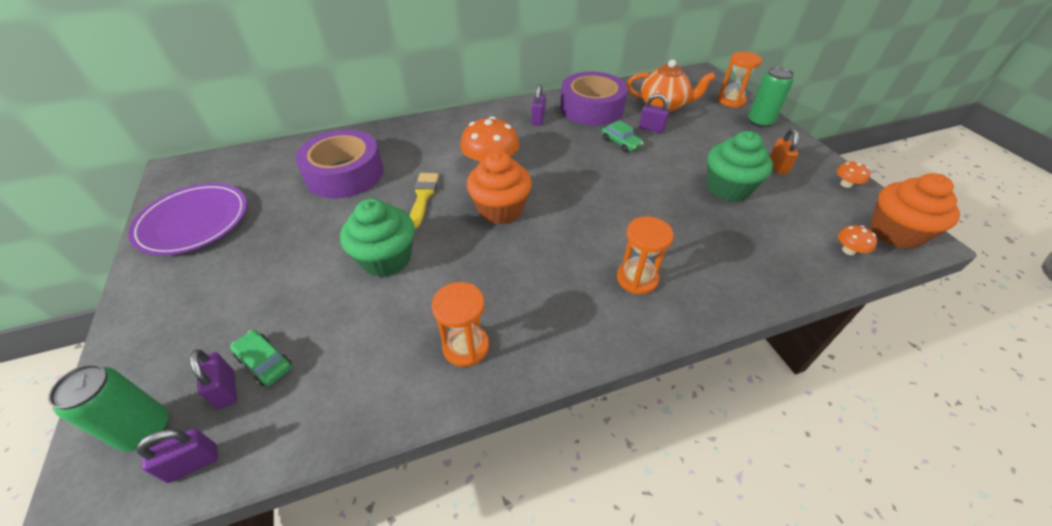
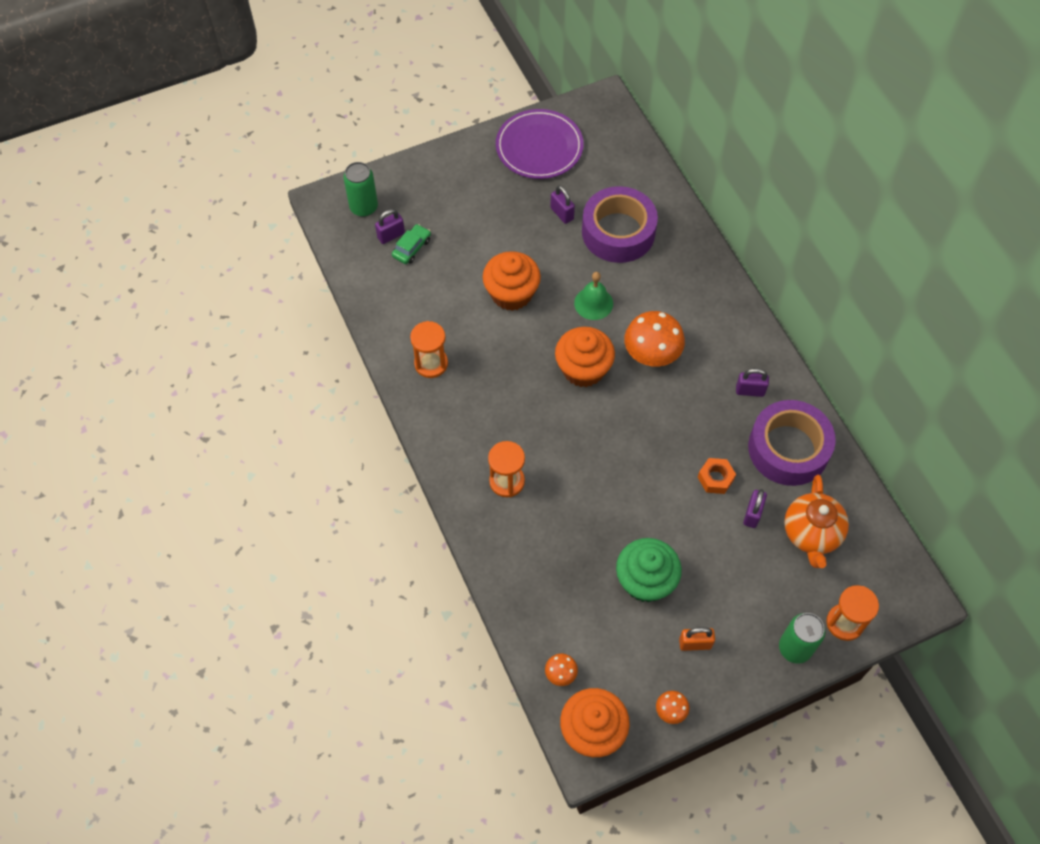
camera: 85 degrees right, 15 degrees up
(193, 463) = (345, 239): purple padlock -> purple padlock (562, 213)
(386, 259) = (511, 293): green cupcake -> orange cupcake
(423, 196) = (593, 303): yellow brush -> green bell
(621, 143) = (715, 478): green car -> orange nut

